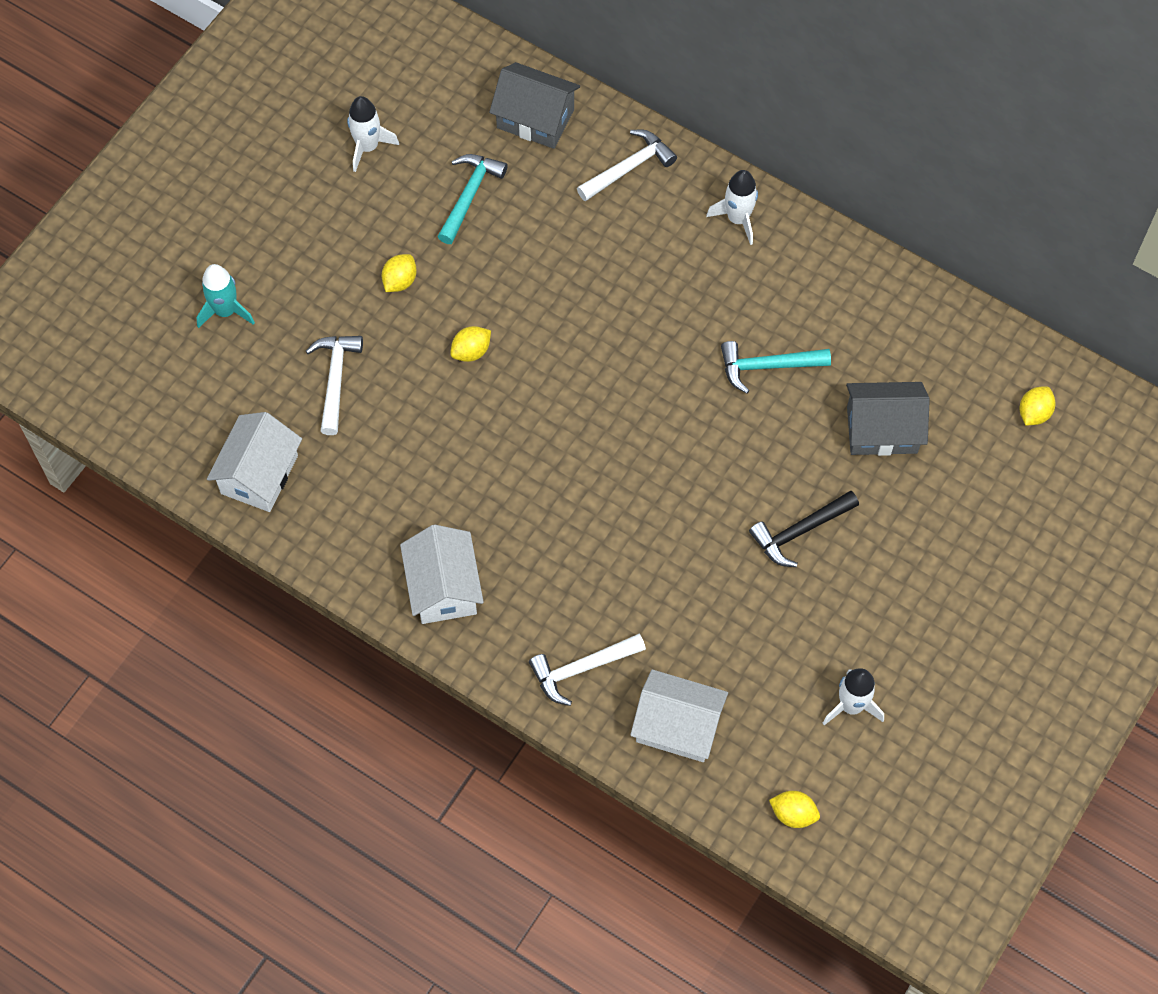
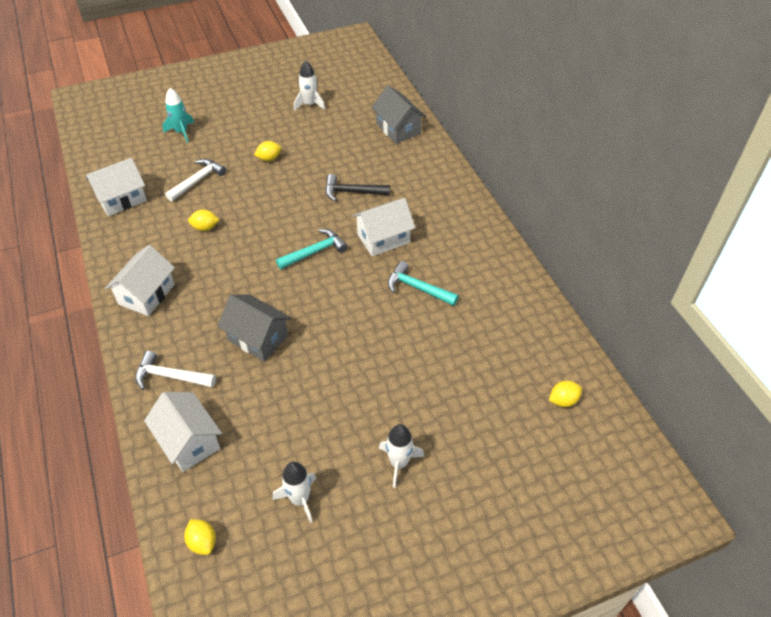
camera: 35 degrees right, 15 degrees down
(469, 195) = (336, 142): turquoise hammer -> turquoise hammer (315, 252)
(471, 351) = (271, 202): yellow lemon -> yellow lemon (205, 228)
(629, 167) = (426, 168): white hammer -> none
(667, 319) = (383, 238): none -> white house
(738, 219) = (463, 215): white rocket -> white rocket (399, 463)
(800, 531) = (359, 380): black hammer -> black hammer (352, 192)
(882, 429) = (457, 355): grey house -> grey house (258, 338)

